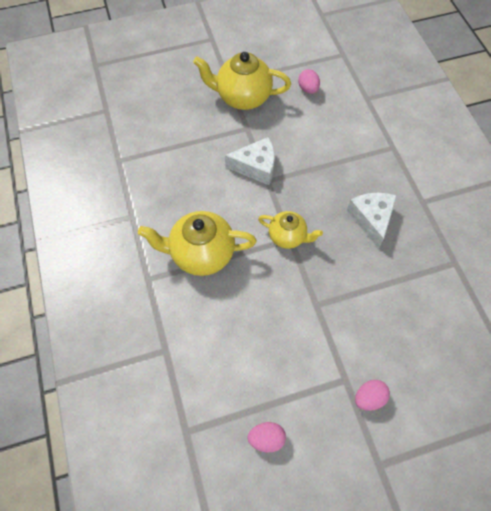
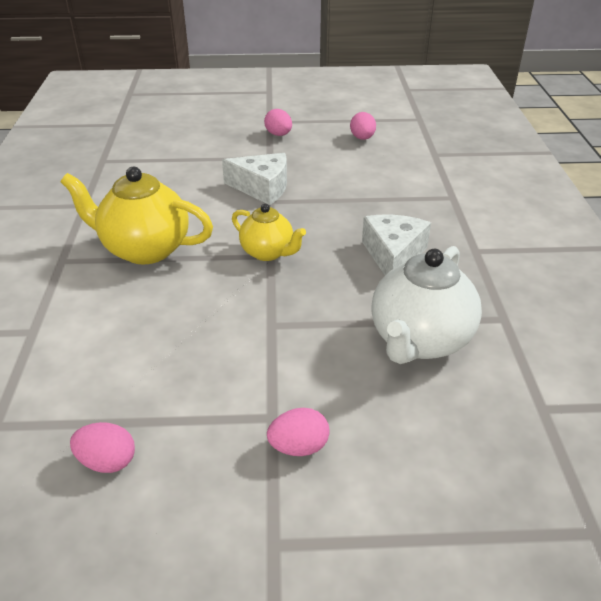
camera: 15 degrees right, 25 degrees down
(242, 97) = (278, 134): yellow teapot -> pink egg
(410, 295) = (419, 341): none -> white teapot

